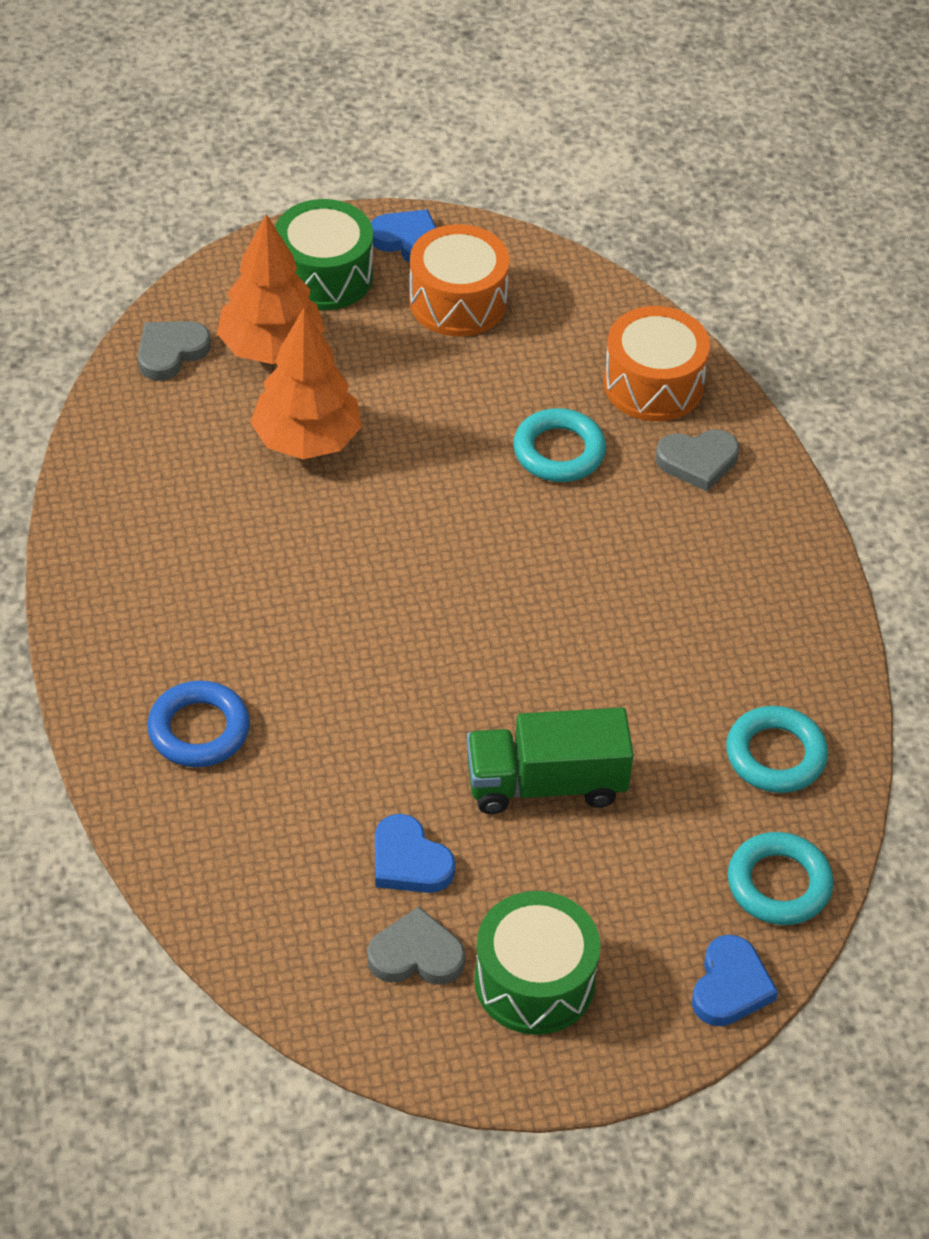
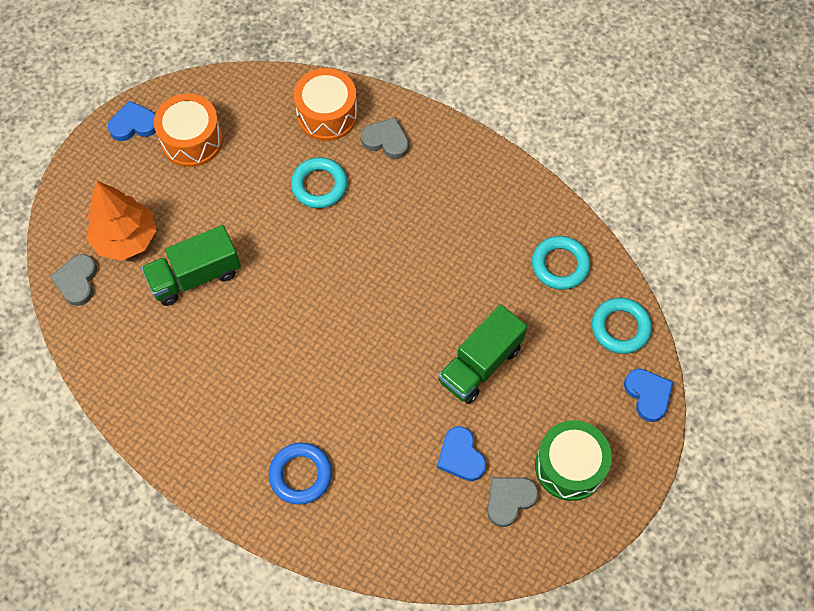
camera: 40 degrees left, 15 degrees up
(307, 440) = (195, 276): orange tree -> green truck
(324, 275) = (111, 176): green drum -> none
(409, 861) = (461, 456): blue heart -> blue heart turned 60 degrees clockwise
(698, 461) = (386, 140): grey heart -> grey heart turned 105 degrees counterclockwise

